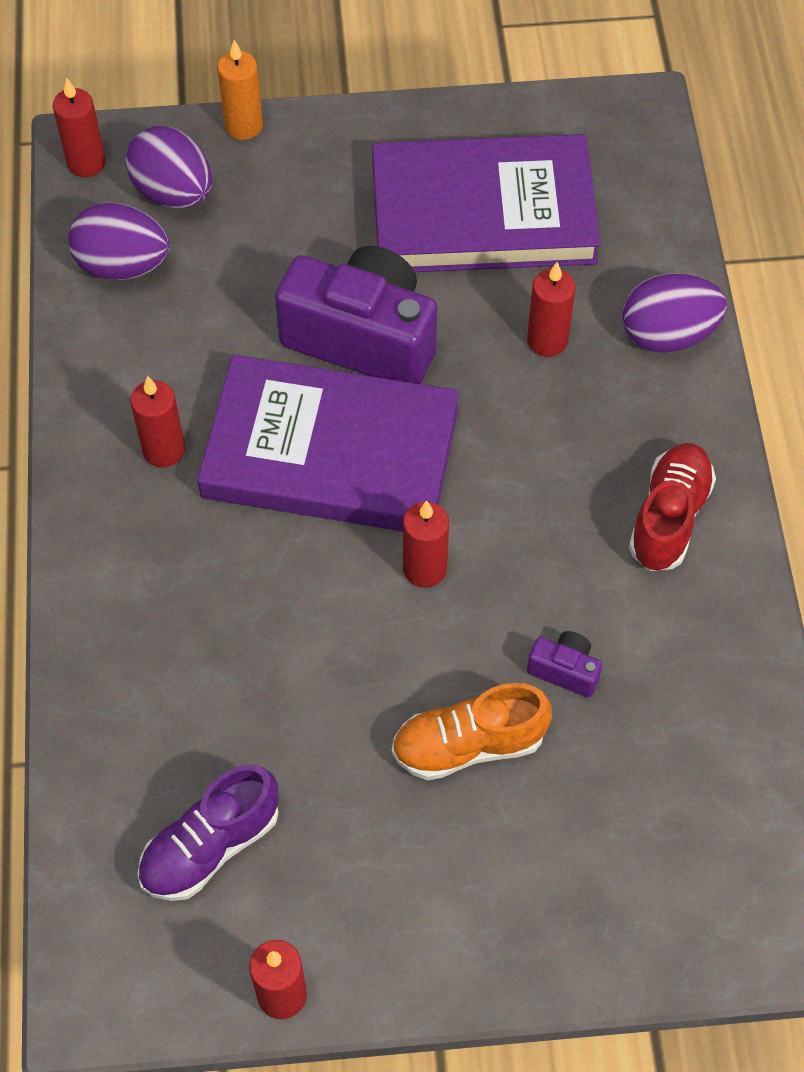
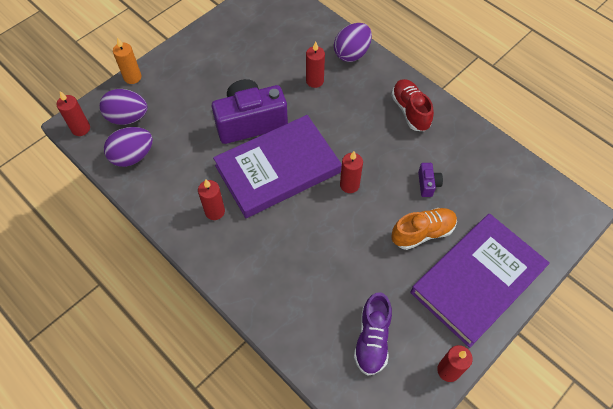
camera: 40 degrees left, 0 degrees up
(468, 745) = (422, 233): orange shoe -> orange shoe turned 150 degrees counterclockwise
(483, 213) = (251, 53): purple book -> purple book (477, 280)
(565, 670) = (428, 184): purple camera -> purple camera turned 105 degrees clockwise

